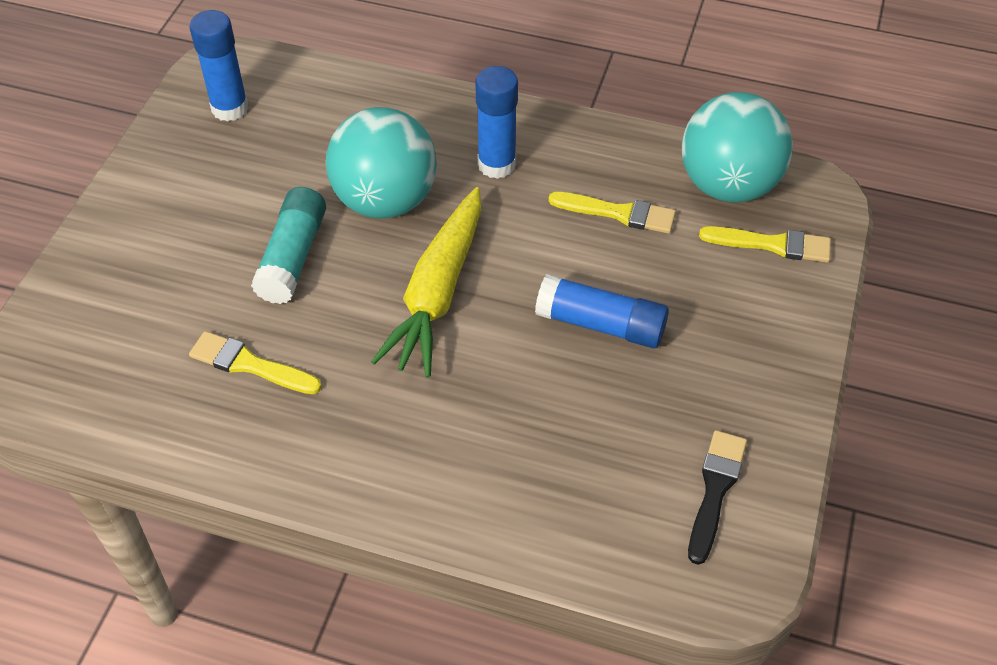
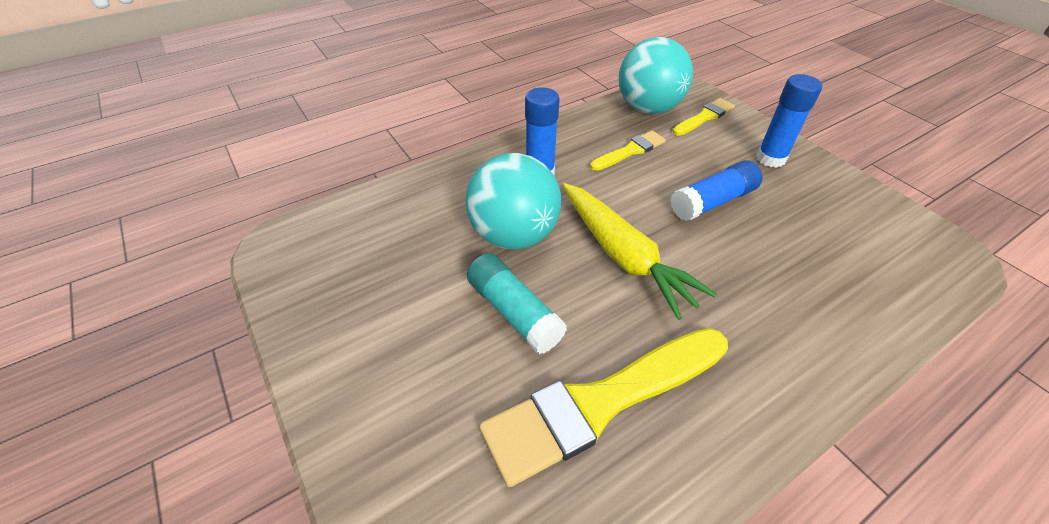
camera: 50 degrees left, 5 degrees down
(230, 108) = (325, 265): blue glue stick -> blue glue stick (770, 158)
(249, 364) = (601, 403): yellow brush -> yellow brush, size x2.00
(715, 490) = (878, 226): black brush -> none

